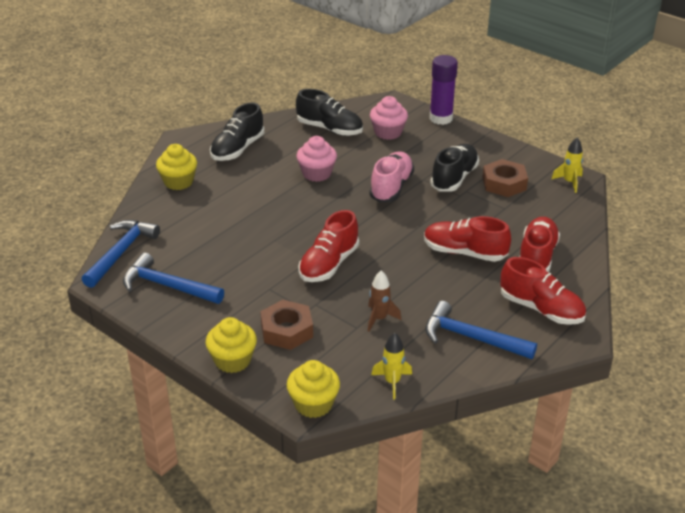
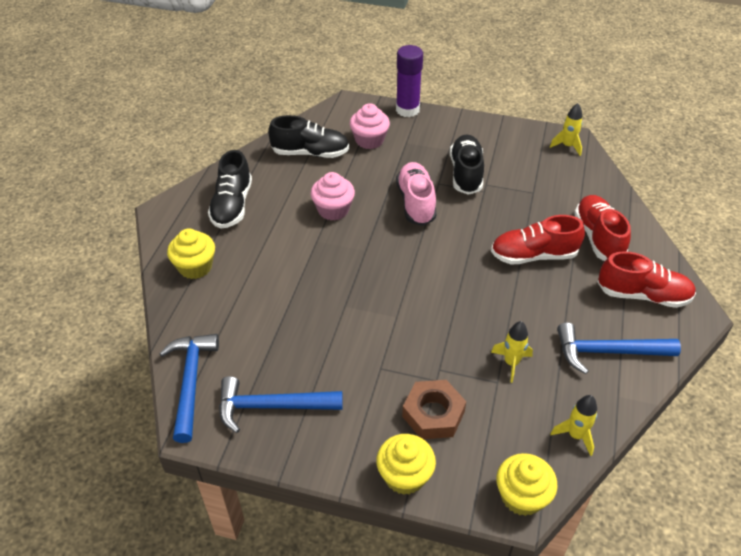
camera: 25 degrees left, 10 degrees up
(329, 264) = (419, 315): red shoe -> none
(379, 319) = (511, 363): brown rocket -> yellow rocket
(504, 183) = (513, 165): brown nut -> none

